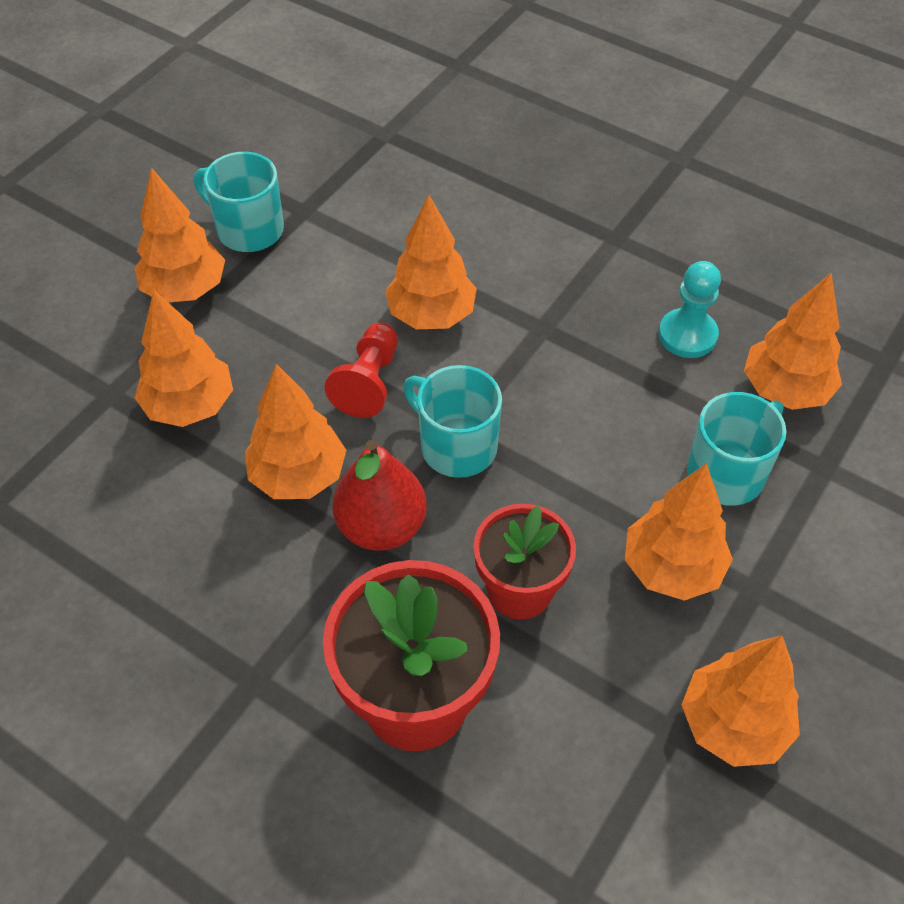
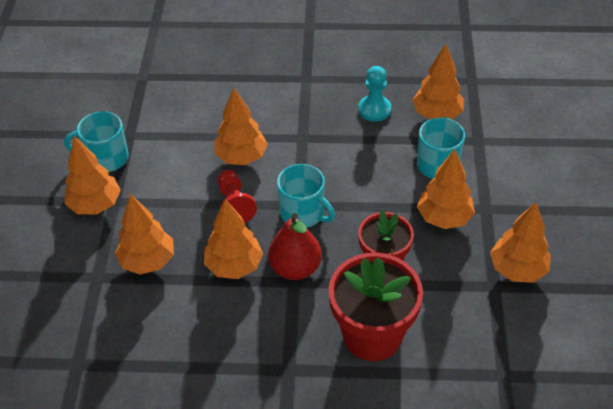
camera: 30 degrees left, 5 degrees down
(456, 446) = (303, 213): turquoise mug -> turquoise mug turned 150 degrees counterclockwise

